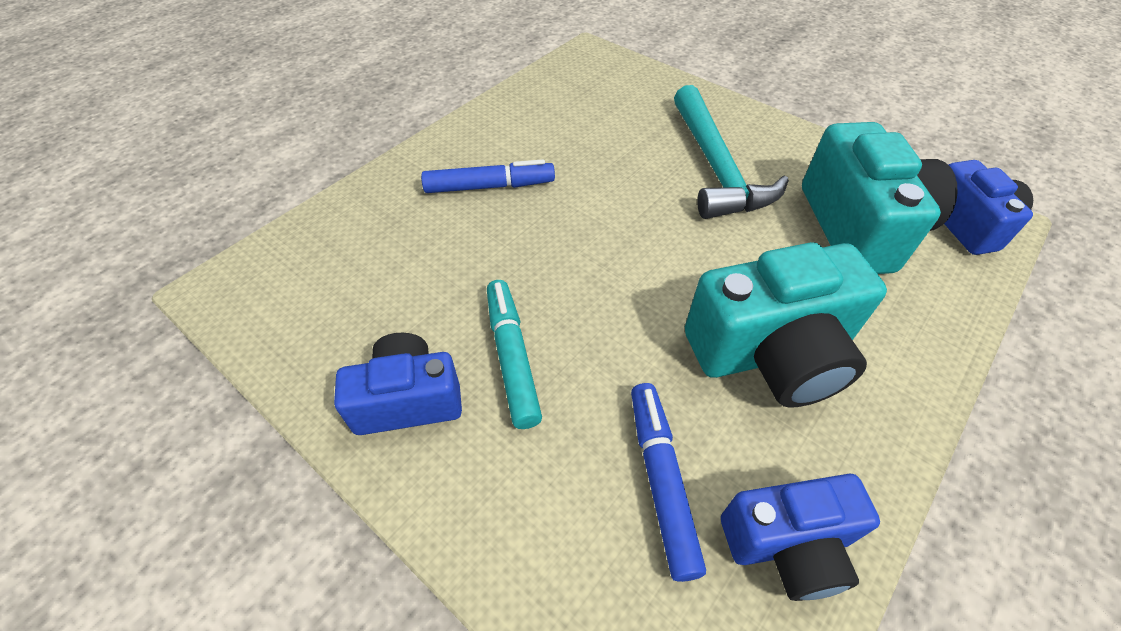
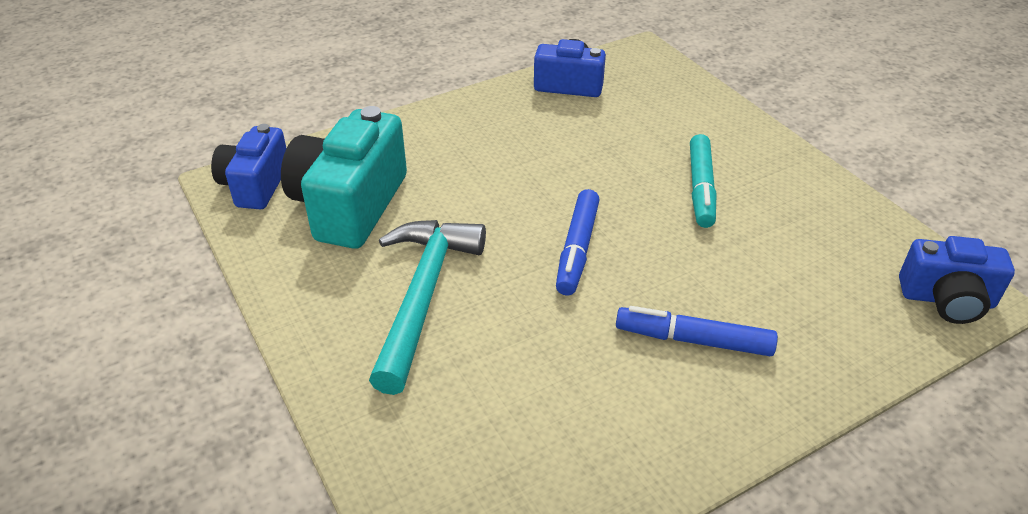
camera: 160 degrees left, 10 degrees down
(408, 400) = (782, 182): blue camera -> blue camera (947, 299)
(660, 480) = (623, 116): blue marker -> blue marker (577, 249)
(771, 353) = (508, 149): turquoise camera -> none

